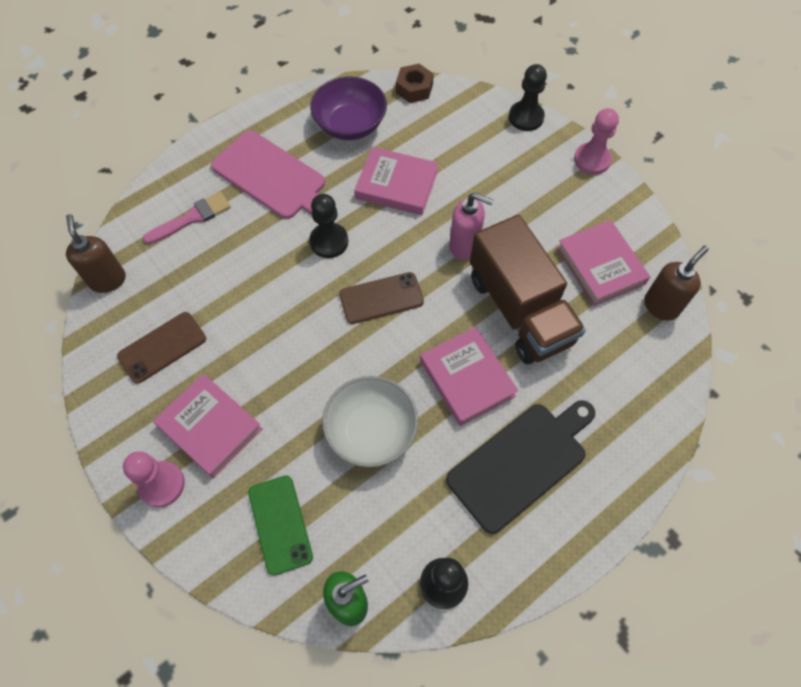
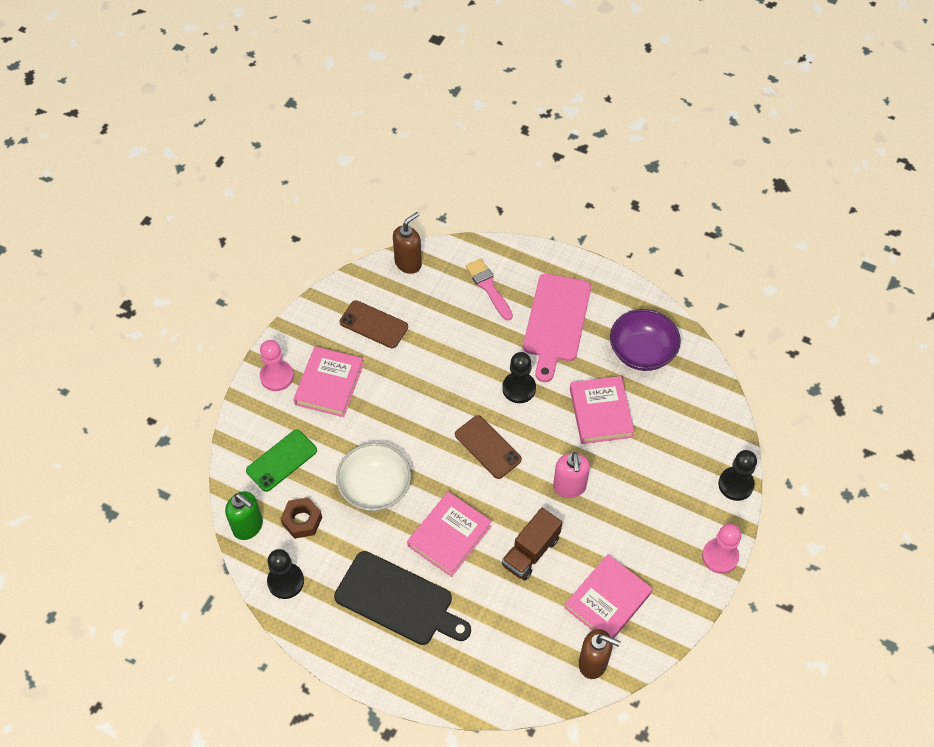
camera: 65 degrees right, 5 degrees down
(192, 218) = (488, 287): pink brush -> pink brush turned 150 degrees counterclockwise
(414, 88) = (712, 383): brown nut -> brown nut (302, 521)
(519, 309) = (530, 552): brown truck -> brown truck, size x0.58

